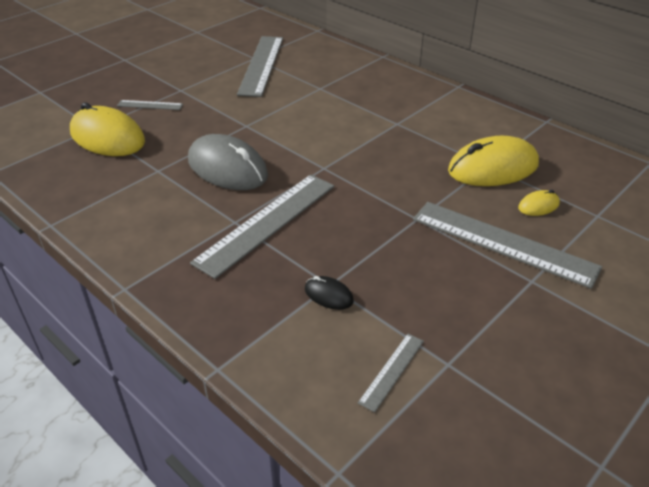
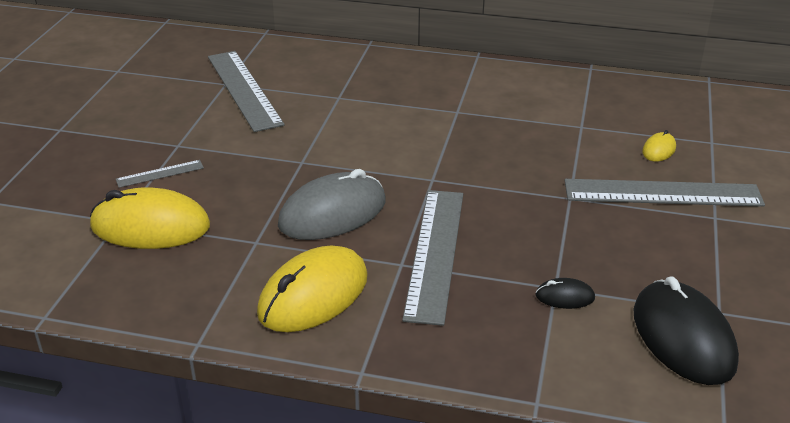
camera: 30 degrees left, 5 degrees down
(227, 168) = (332, 213): grey mouse -> grey mouse turned 45 degrees counterclockwise
(391, 371) = (683, 337): grey ruler -> black mouse
(493, 168) = (588, 128): yellow mouse -> yellow mouse (313, 295)

